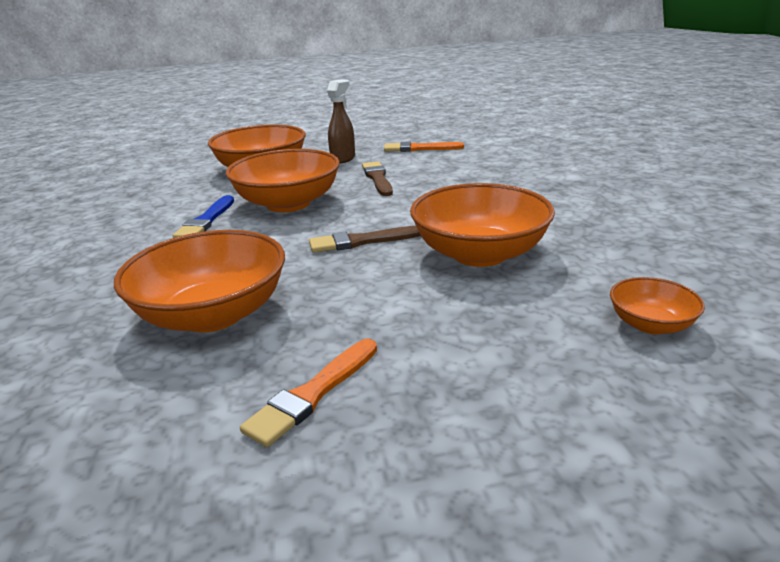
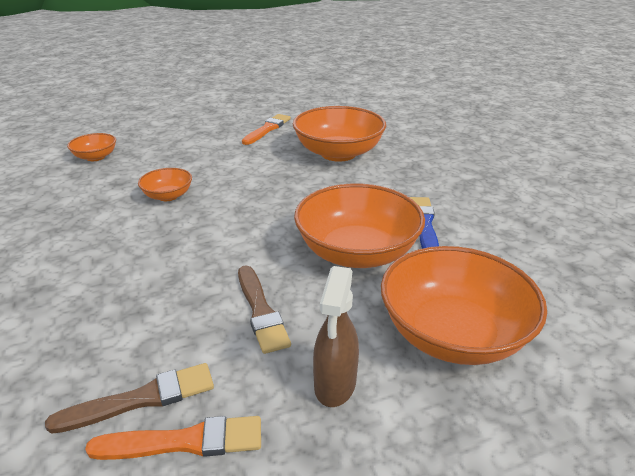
camera: 170 degrees right, 5 degrees up
(362, 241) = (262, 205): brown brush -> brown brush (142, 399)
(479, 254) = (168, 196): orange bowl -> orange bowl, size x0.49

